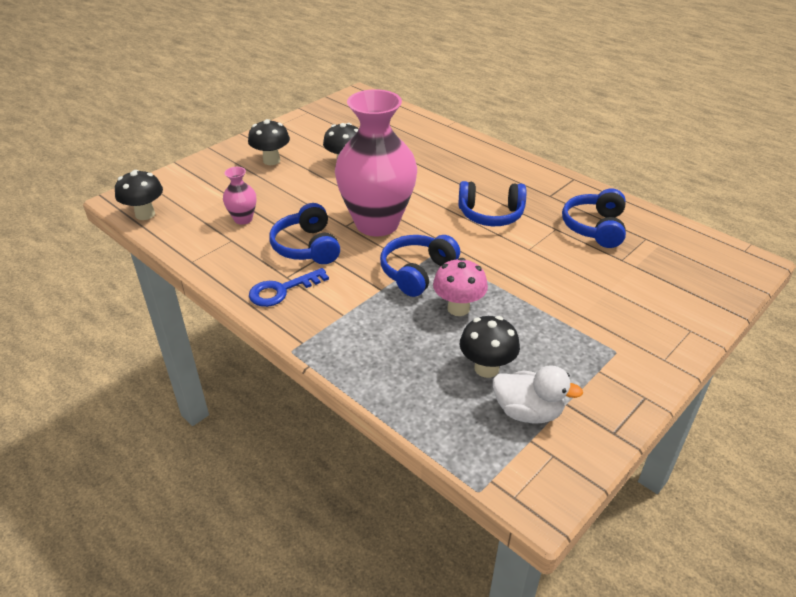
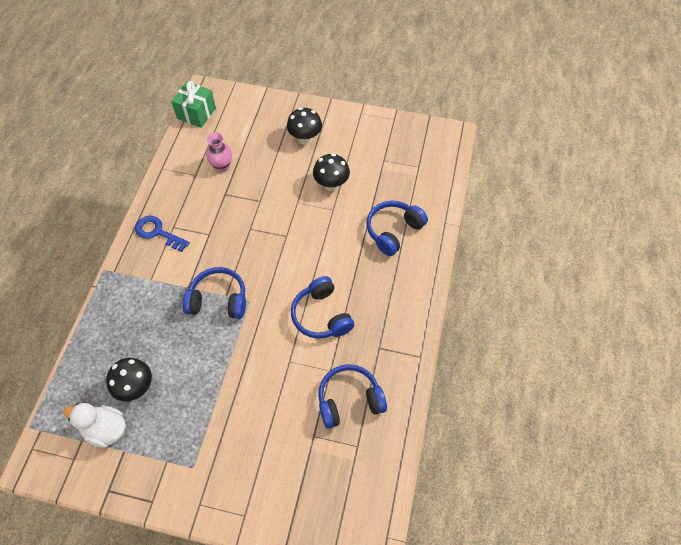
camera: 60 degrees right, 20 degrees up
(145, 214) = (196, 113): black mushroom -> green gift
(307, 247) = (211, 220): blue headphones -> blue headphones (393, 231)
(377, 223) = (263, 246): pink vase -> none
(458, 308) = (190, 344): pink mushroom -> none
(528, 412) = (105, 429): white duck -> white duck turned 120 degrees clockwise

